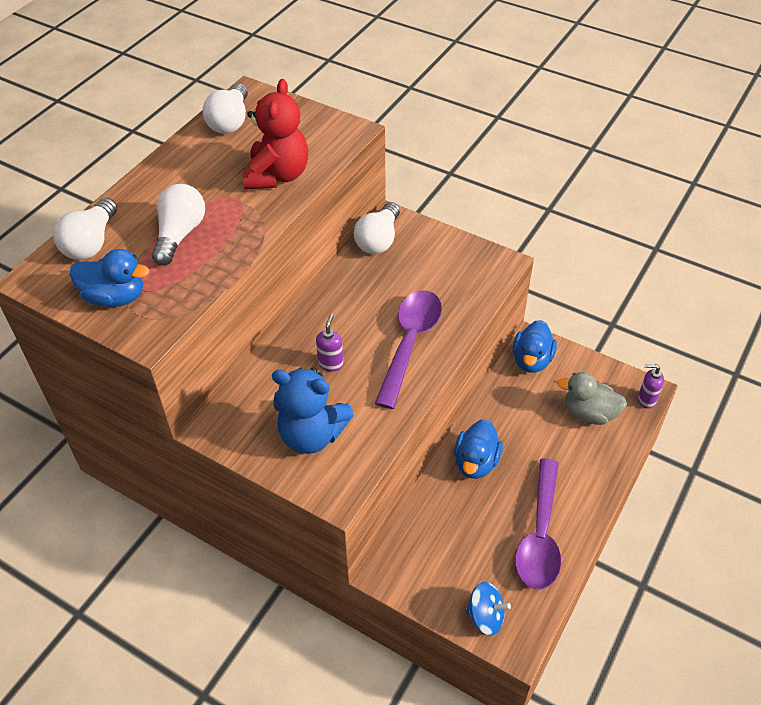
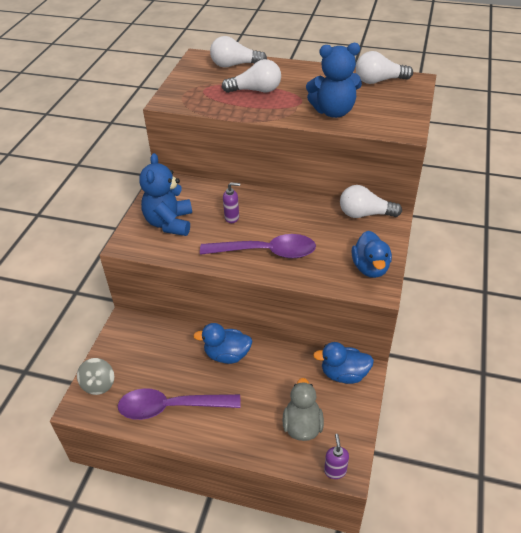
camera: 75 degrees right, 5 degrees down
(115, 297) = (193, 84): blue duck -> blue duck (370, 268)
(277, 175) = (333, 111): red teddy bear -> blue teddy bear
(485, 616) = (98, 384): blue spinning top -> grey spinning top

